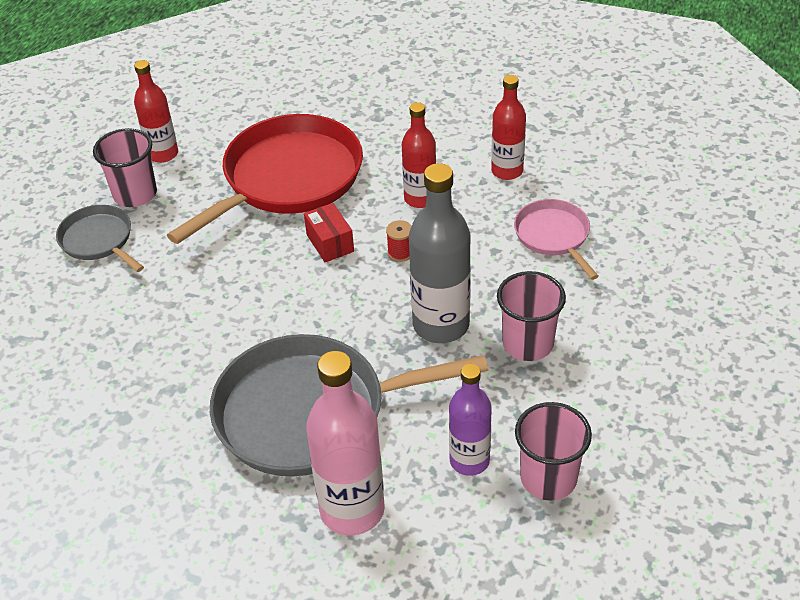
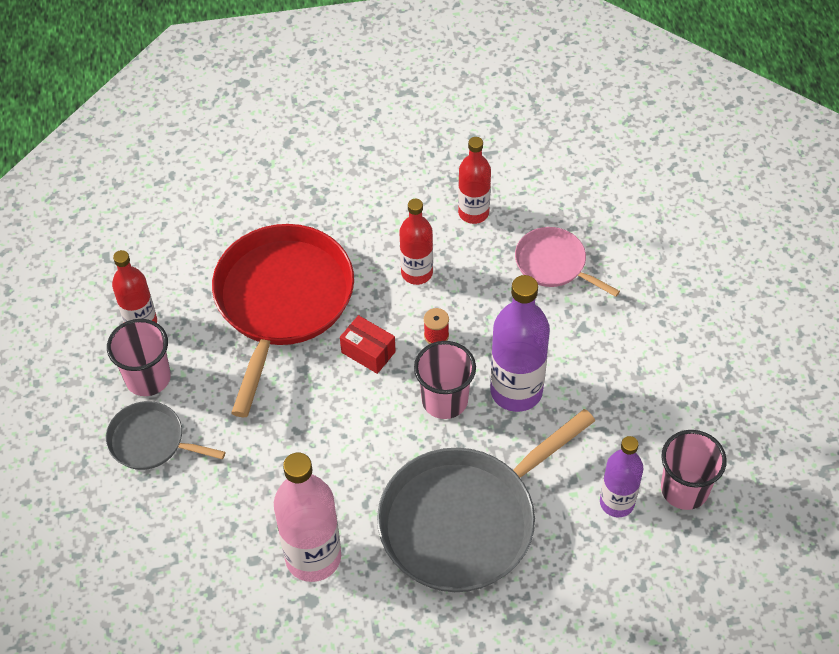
camera: 30 degrees left, 10 degrees up
(352, 510) = (555, 588): pink bottle -> pink bottle (313, 557)
(441, 325) = (516, 391): grey bottle -> purple bottle
(528, 343) = (596, 377): pink cup -> pink cup (444, 400)

